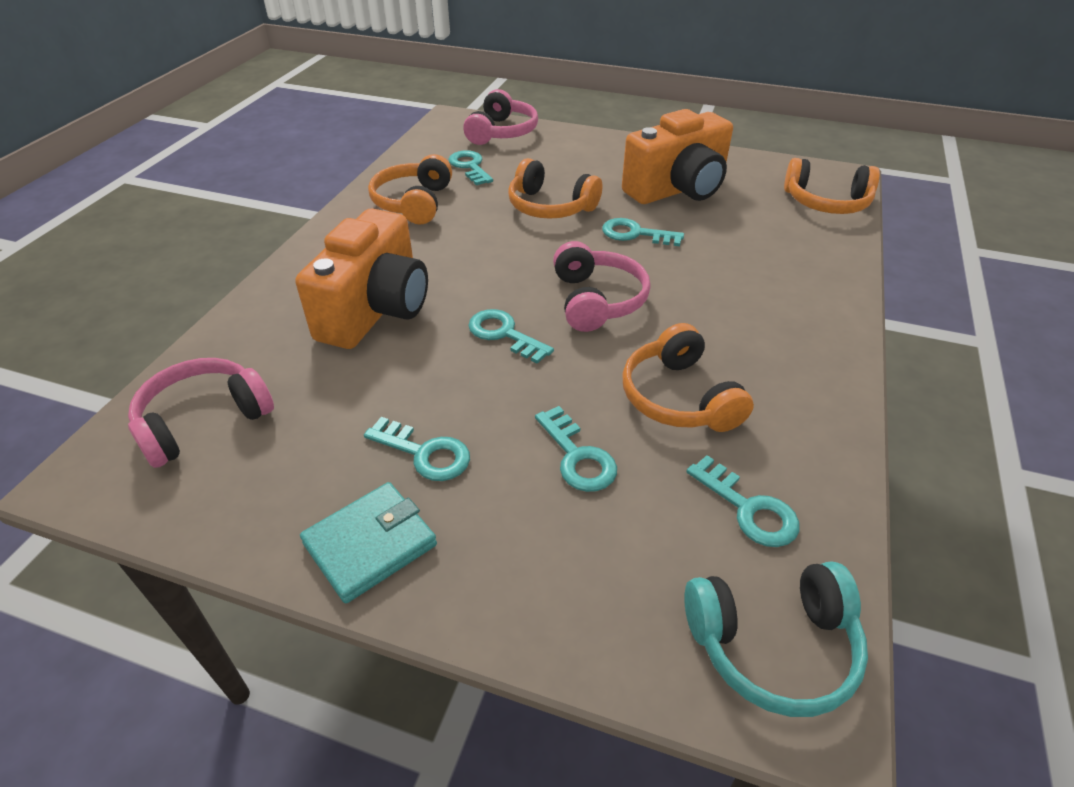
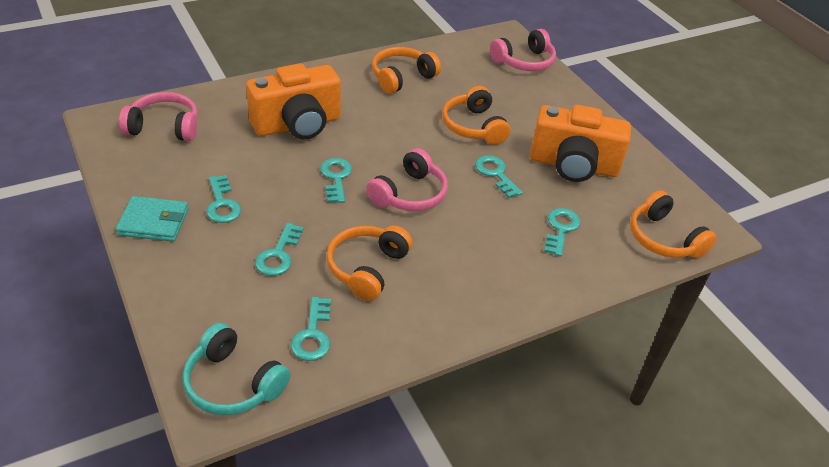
camera: 40 degrees right, 0 degrees up
(470, 167) = (467, 73): turquoise key -> turquoise key (561, 229)

